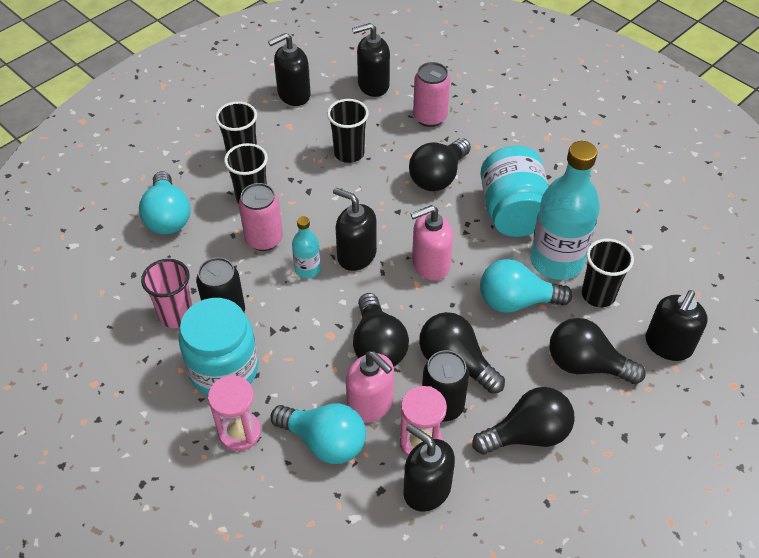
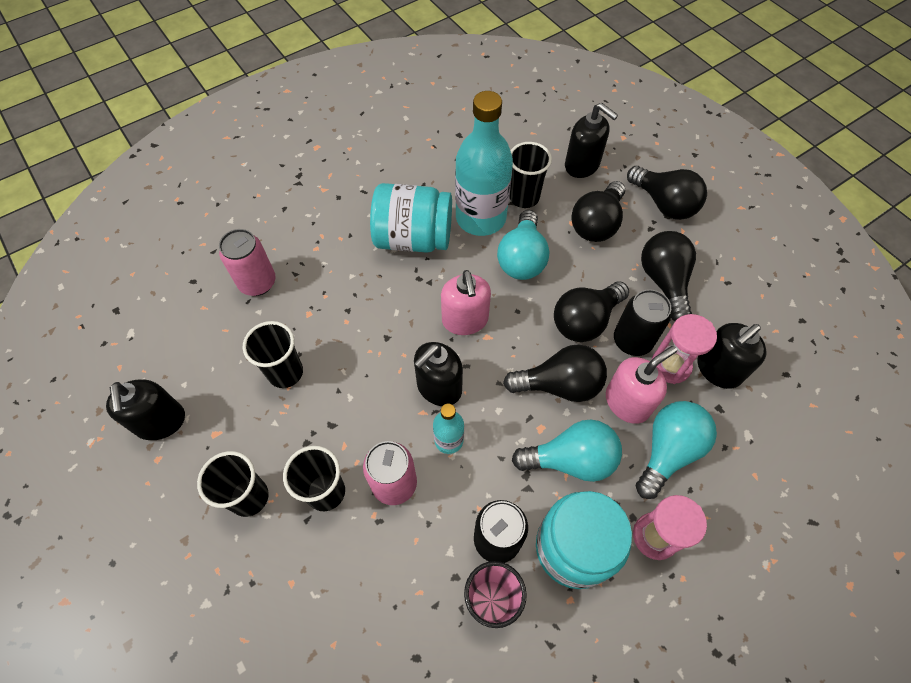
camera: 80 degrees left, 10 degrees up
(168, 217) = (328, 605): turquoise light bulb -> turquoise light bulb (571, 460)
(373, 85) = (182, 330): black soap dispenser -> none
(438, 177) = (348, 291): black light bulb -> black light bulb (664, 204)

